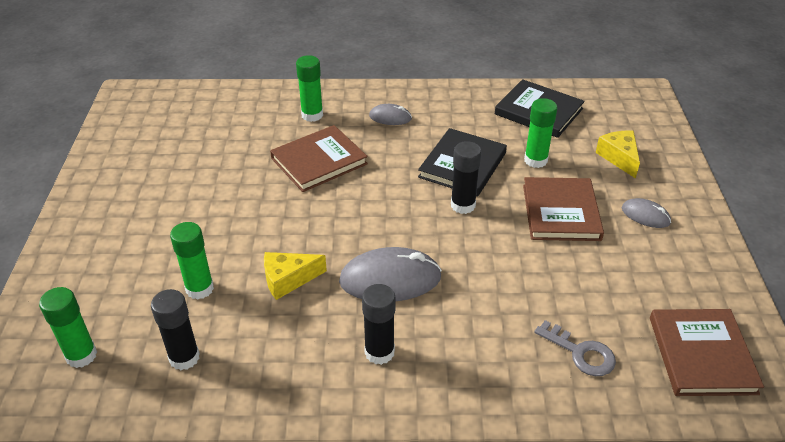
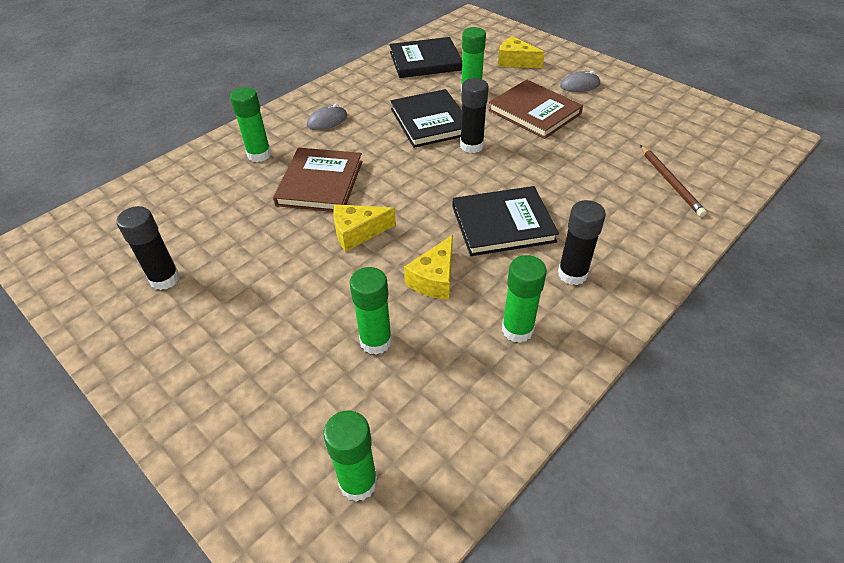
camera: 45 degrees left, 5 degrees up
(184, 358) = (450, 399): black glue stick -> black glue stick (165, 279)
(284, 354) = (517, 329): none -> green glue stick
(291, 212) = (358, 232): none -> yellow cheese
(390, 279) = (503, 224): grey mouse -> black book
(581, 352) = (670, 182): grey key -> brown pencil
(702, 355) = (719, 139): brown book -> none

